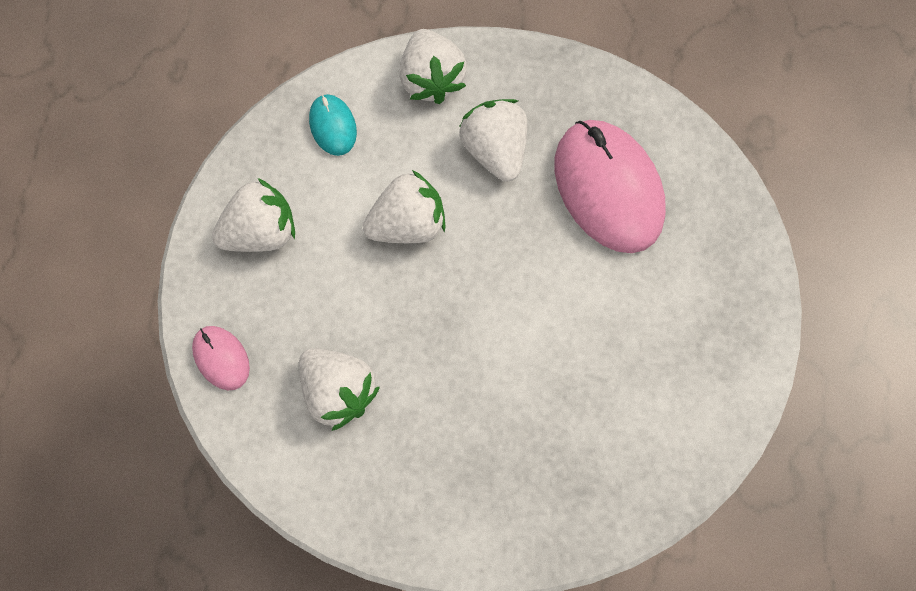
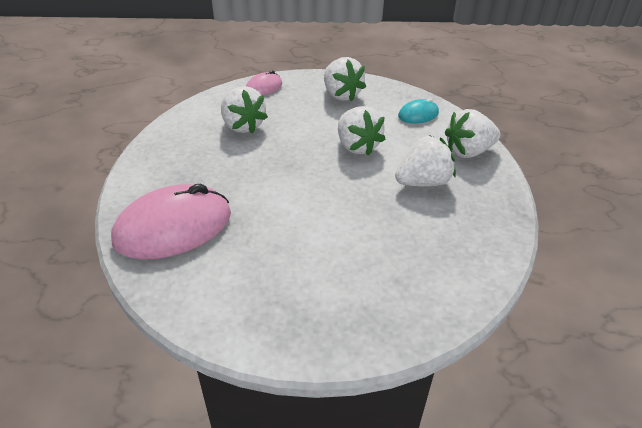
camera: 85 degrees right, 30 degrees down
(338, 391) = (242, 126): white strawberry -> white strawberry turned 75 degrees counterclockwise
(608, 188) = (409, 243): pink mouse -> pink mouse (173, 227)

